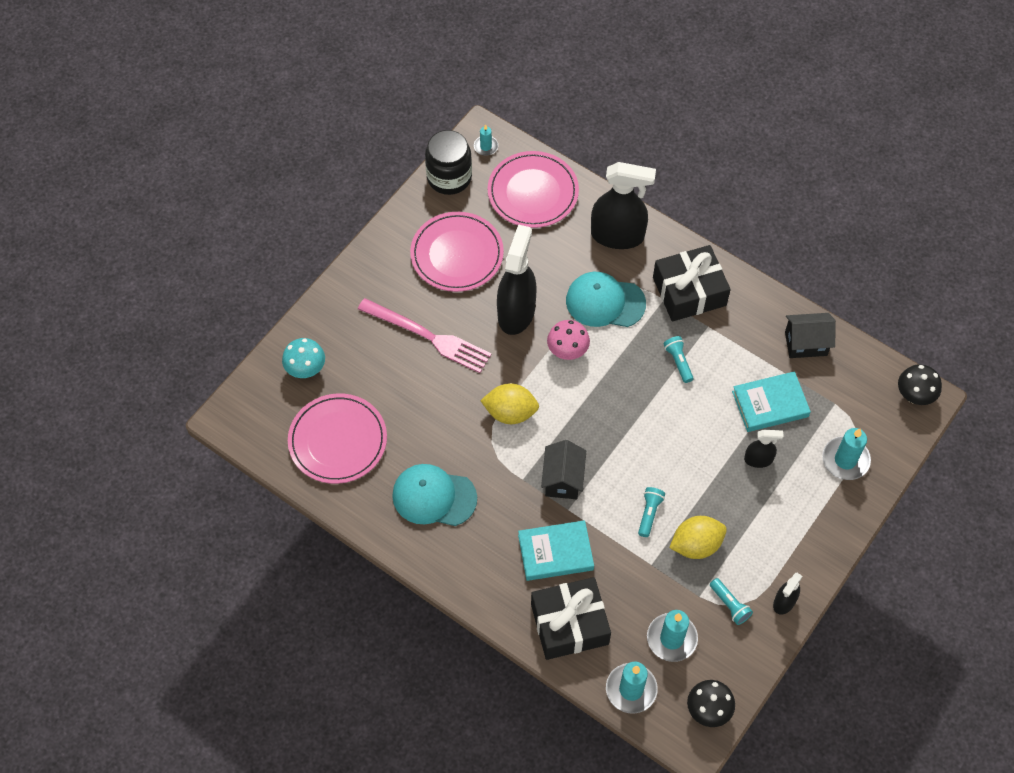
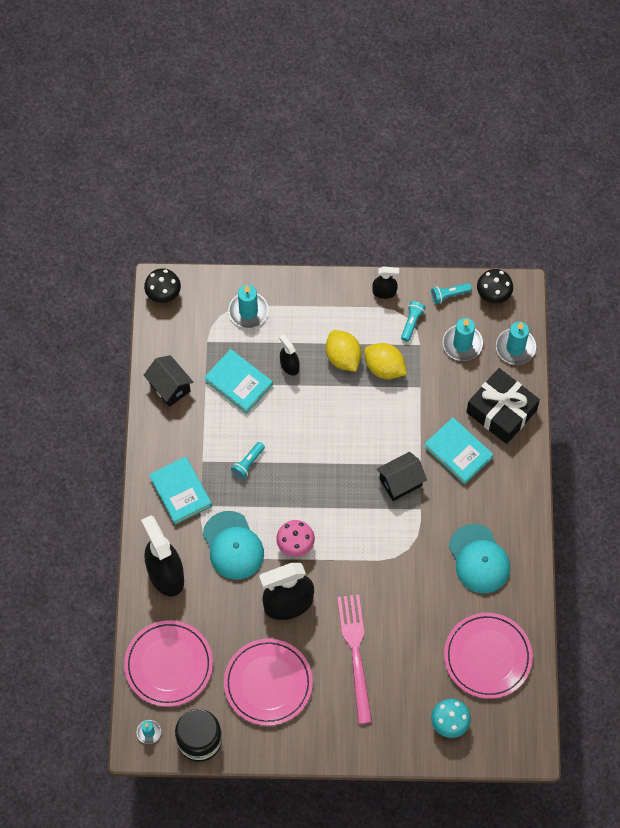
camera: 125 degrees left, 5 degrees up
(510, 412) = (375, 552): yellow lemon -> yellow lemon (343, 357)
(649, 513) = (383, 410): turquoise flashlight -> turquoise flashlight (449, 295)
(689, 291) = (180, 492): black gift -> turquoise book

